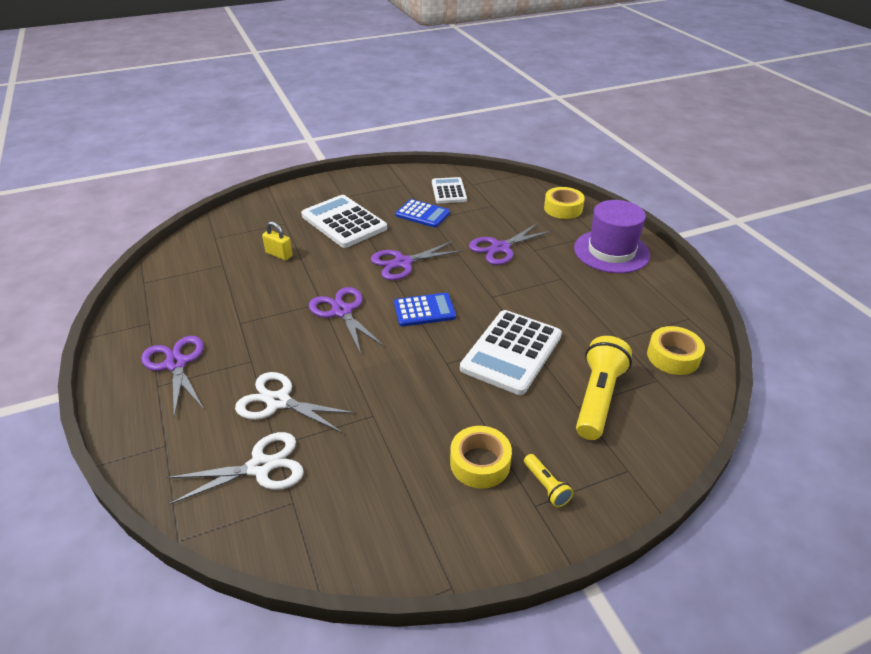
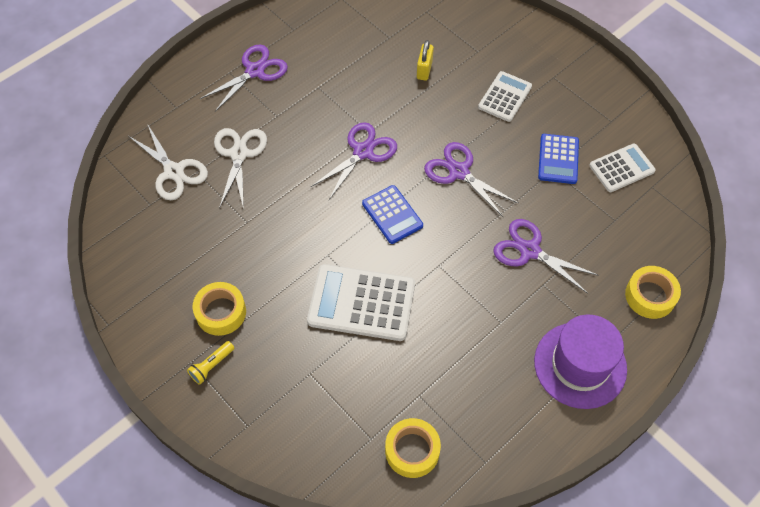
camera: 70 degrees right, 20 degrees up
(343, 222) = (505, 97): white calculator -> white calculator, size x0.61
(597, 398) = (326, 388): yellow flashlight -> none

